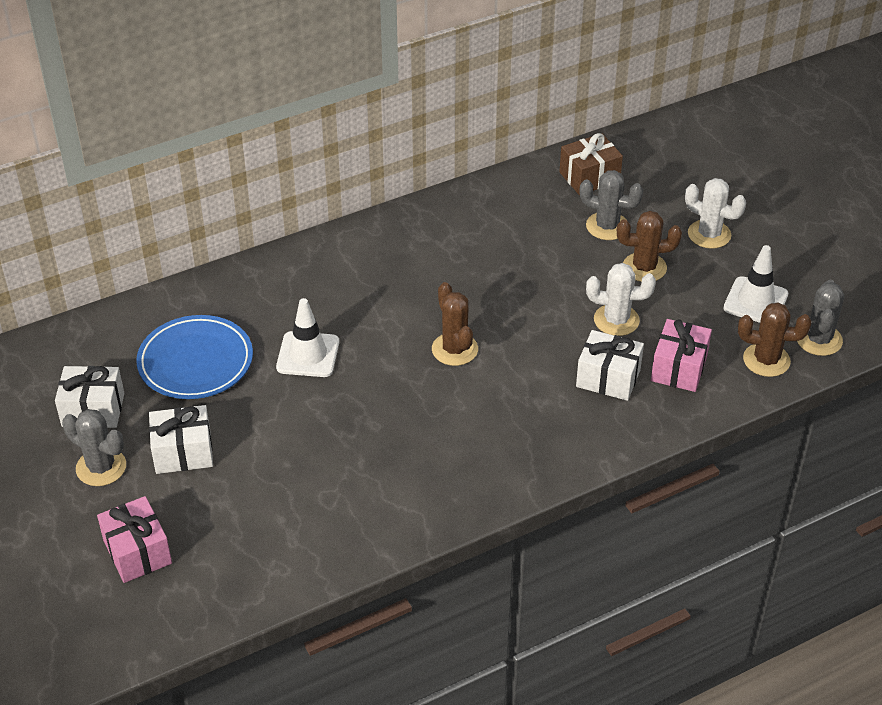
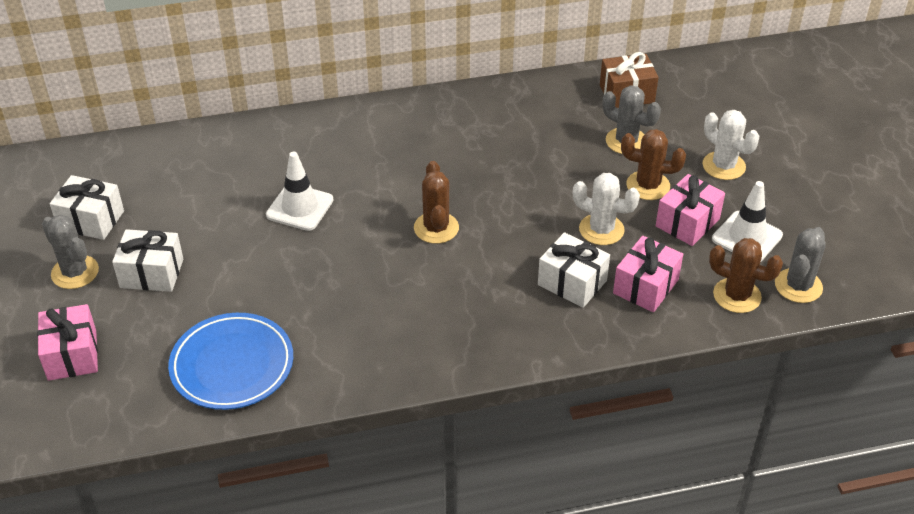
camera: 15 degrees right, 0 degrees up
(195, 362) = (198, 195): blue plate -> blue plate (232, 365)
(695, 297) = (687, 222): none -> pink gift

